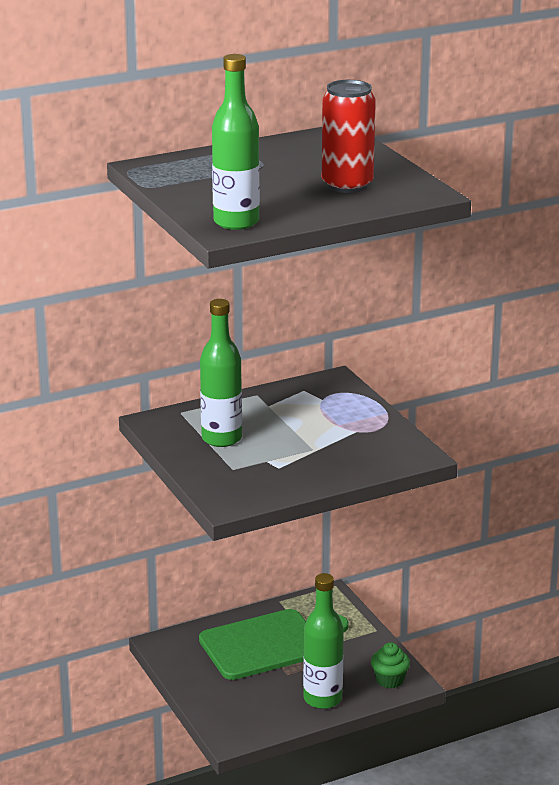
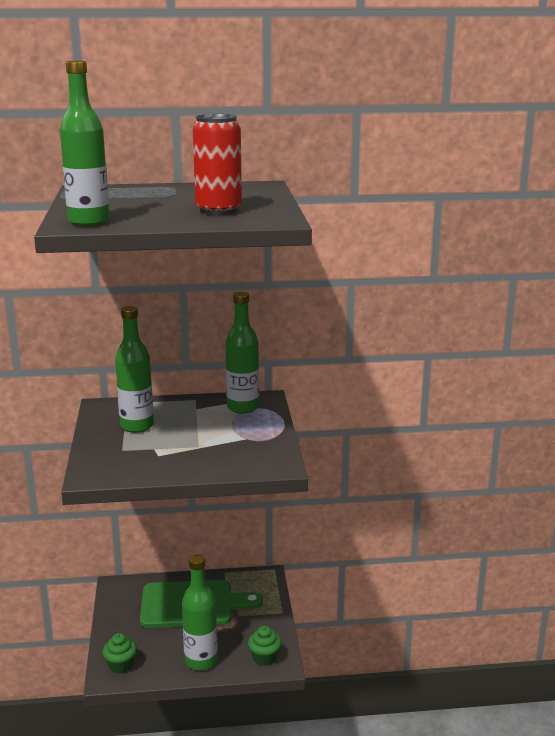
camera: 20 degrees right, 5 degrees down
(236, 723) = (120, 665): none -> green cupcake
(320, 395) = (243, 407): none -> green bottle

